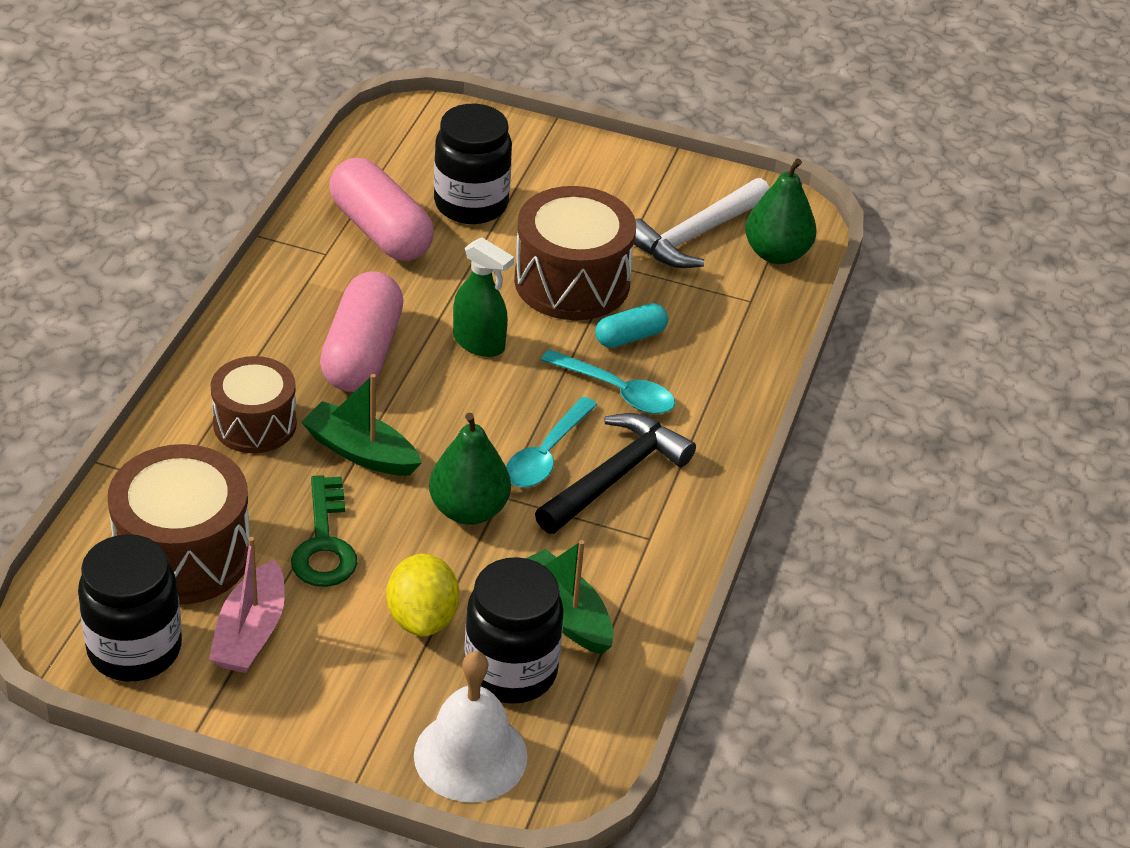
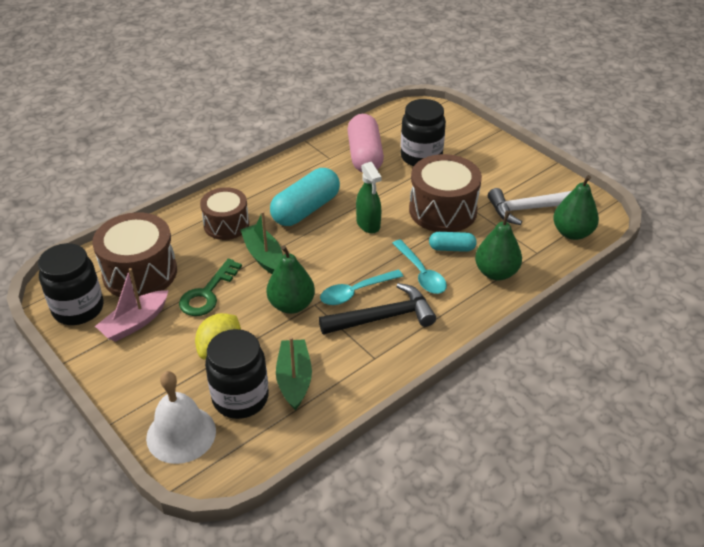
camera: 35 degrees right, 0 degrees up
(362, 353) = (306, 209): pink capsule -> turquoise capsule
(718, 351) = (496, 273): none -> green pear

